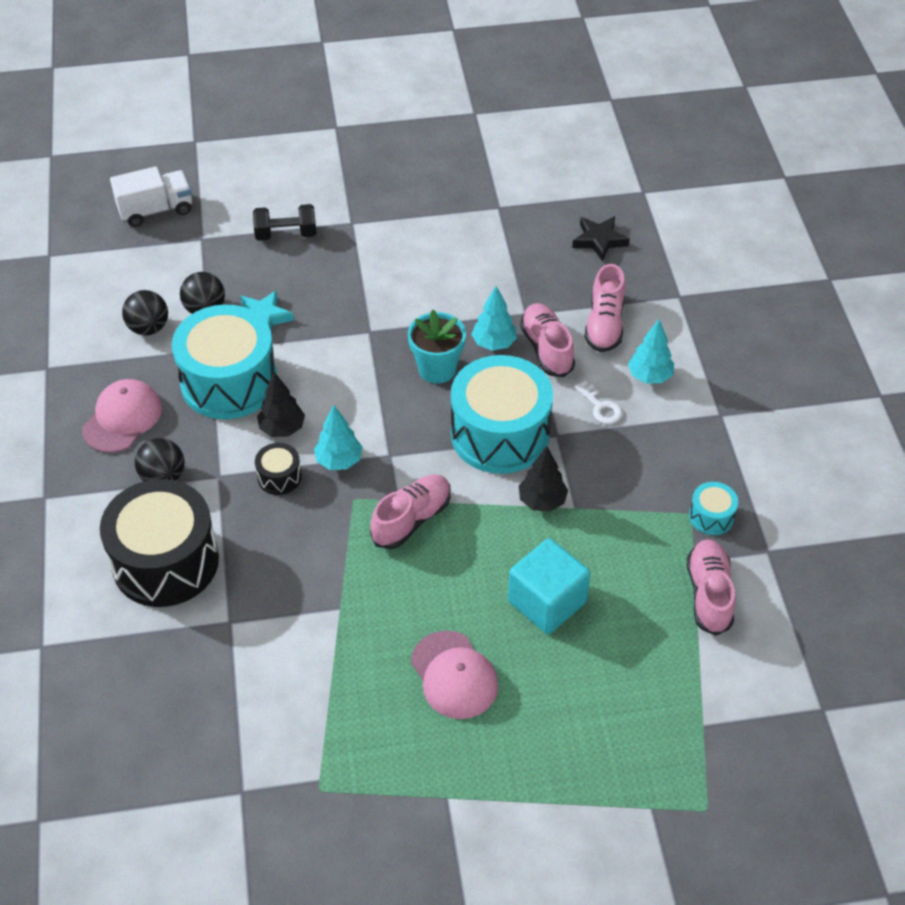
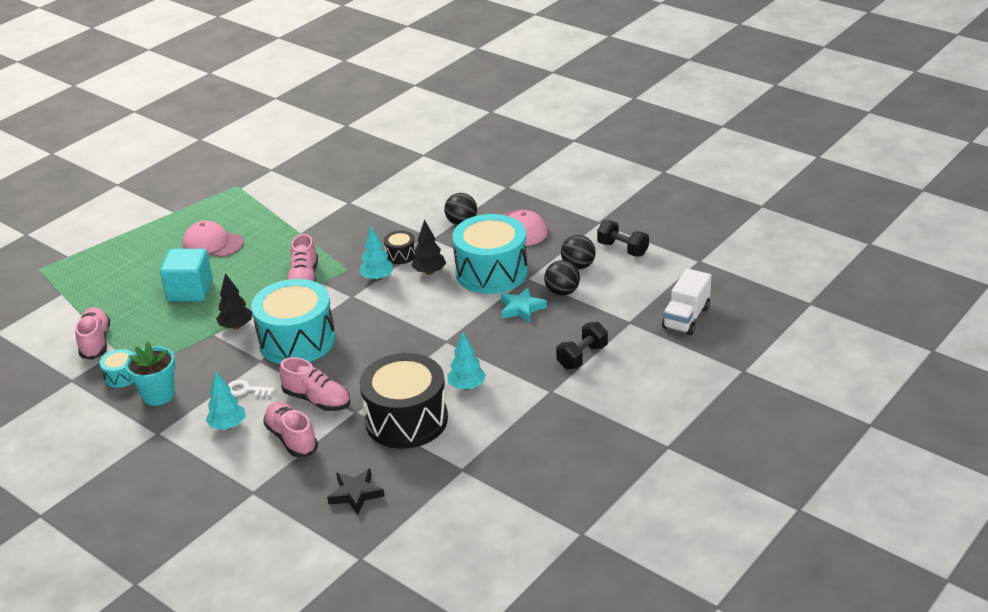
camera: 140 degrees right, 15 degrees down
(83, 317) = (622, 249): none -> black dumbbell
(165, 562) = (410, 201): black drum -> black drum (406, 420)
(437, 369) = (376, 348): turquoise flower pot -> turquoise flower pot (158, 395)
(494, 343) = (357, 382): turquoise tree -> turquoise tree (467, 386)
(709, 594) = (95, 342): pink shoe -> pink shoe turned 150 degrees counterclockwise

